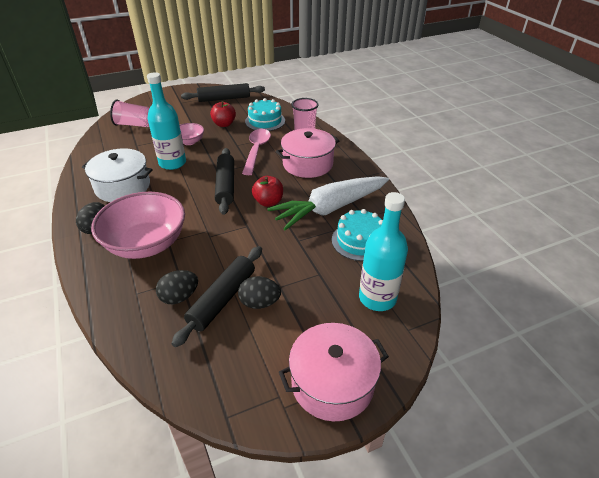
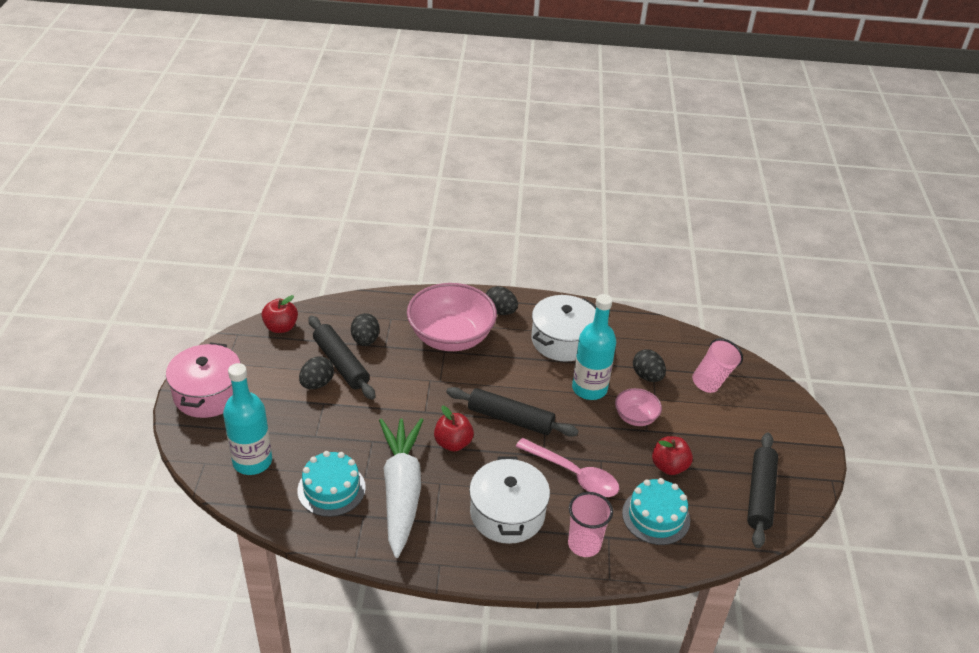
camera: 115 degrees right, 0 degrees up
(146, 145) = (647, 376): none -> black egg
(193, 379) = (281, 327): none -> red apple
(307, 164) = (507, 513): pink pot -> white pot

